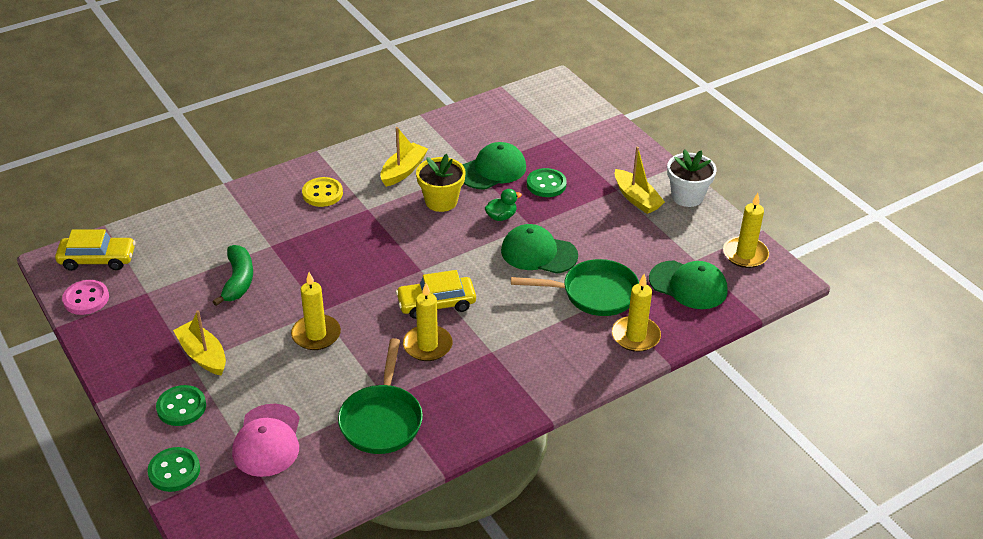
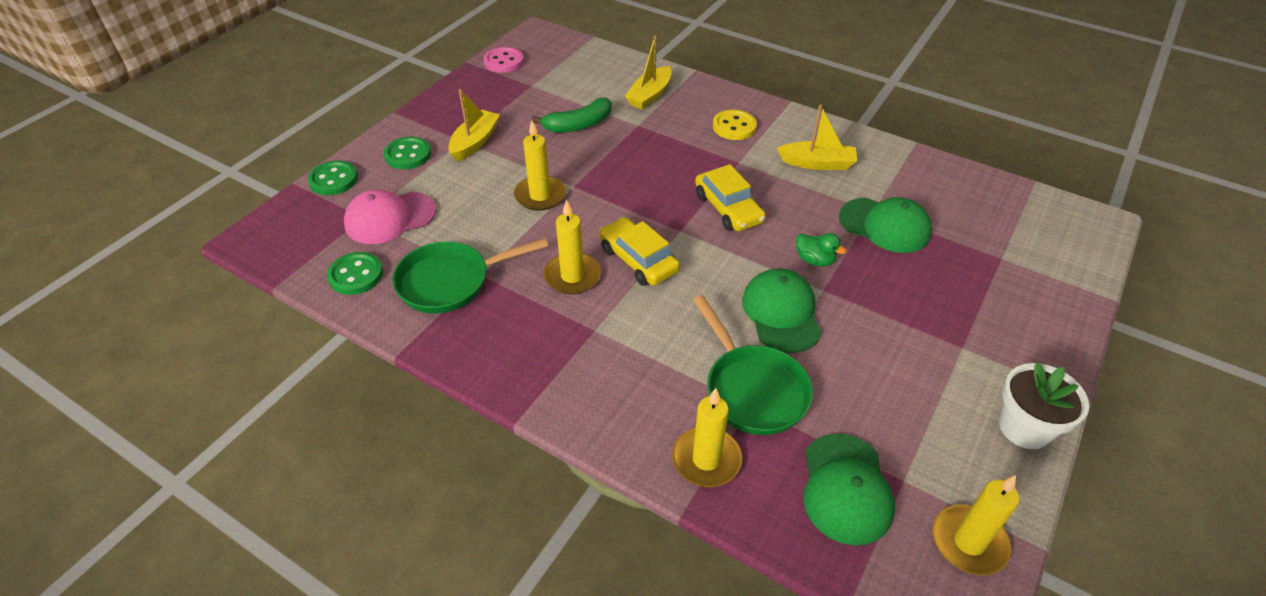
camera: 65 degrees right, 5 degrees up
(97, 259) = (552, 49): yellow car -> yellow car (728, 208)
(441, 201) = (796, 206): yellow flower pot -> none
(546, 184) = (905, 278): green button -> green button (356, 275)
(636, 198) = (965, 372): yellow boat -> yellow boat (650, 95)

